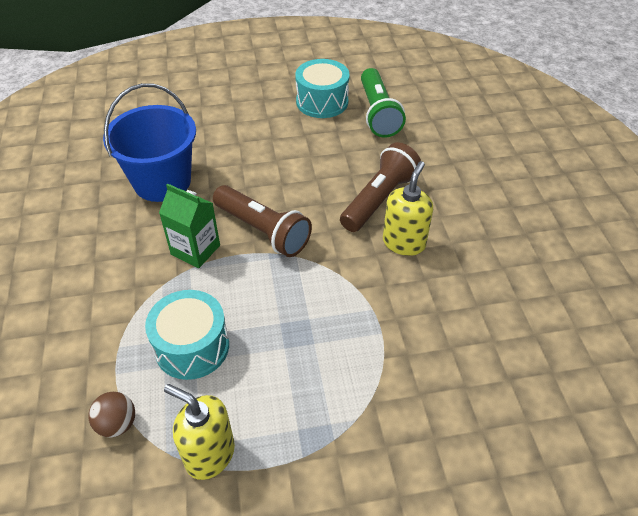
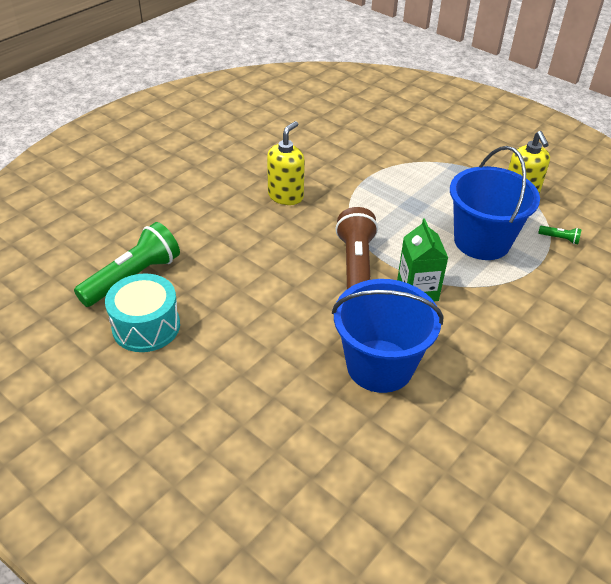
camera: 130 degrees left, 5 degrees down
(117, 424) = (559, 239): brown ball -> green flashlight
(192, 346) = (482, 241): turquoise drum -> blue bucket
(379, 199) = (254, 225): brown flashlight -> none
(404, 242) = (286, 196): yellow soap dispenser -> yellow soap dispenser turned 135 degrees clockwise

